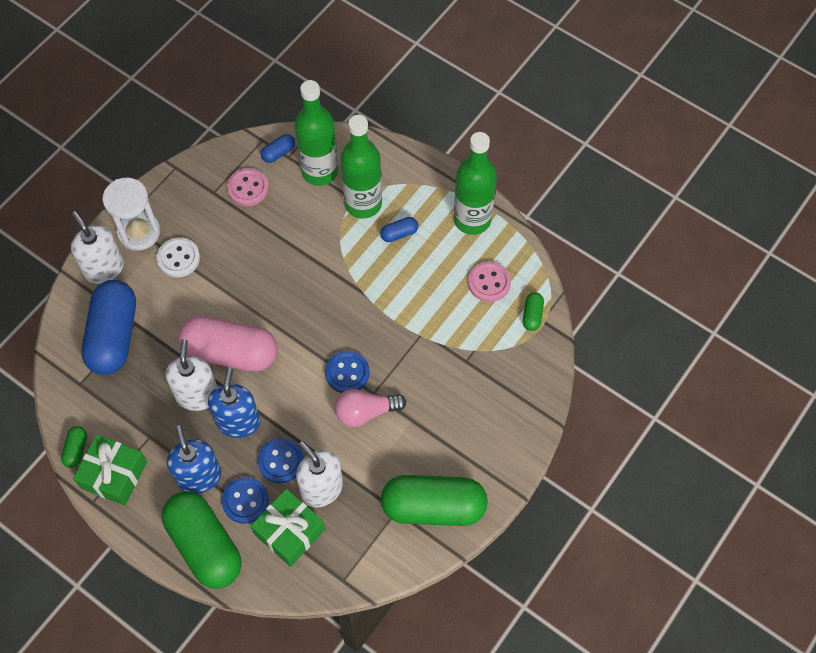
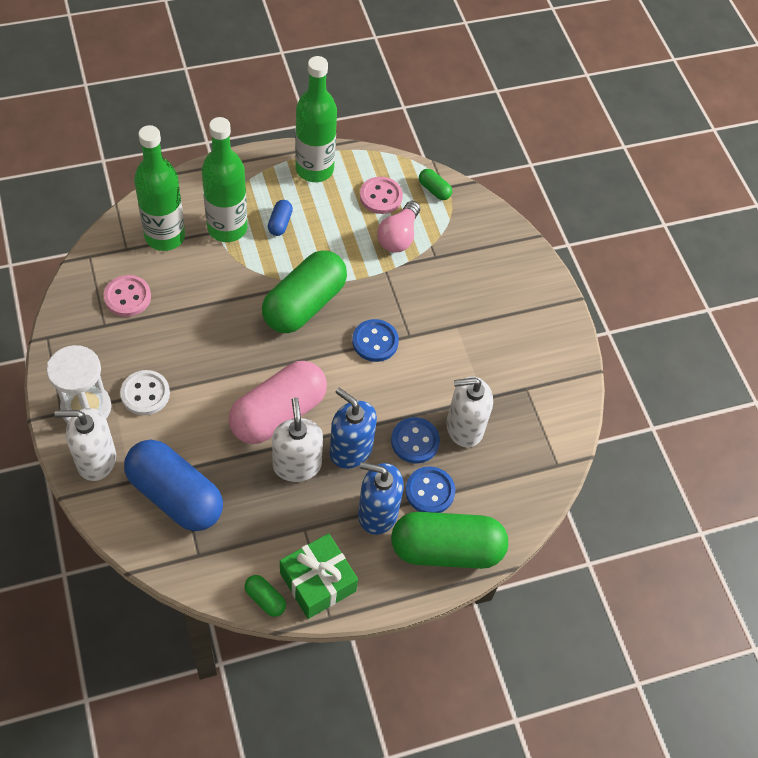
camera: 60 degrees left, 5 degrees down
(197, 395) = (297, 465): white soap dispenser -> white soap dispenser turned 45 degrees clockwise
(278, 153) = (115, 253): blue capsule -> none
(289, 532) = (484, 476): green gift -> none
(365, 412) = (422, 352): pink light bulb -> pink light bulb (398, 236)
(433, 507) = (543, 361): green capsule -> green capsule (304, 304)

